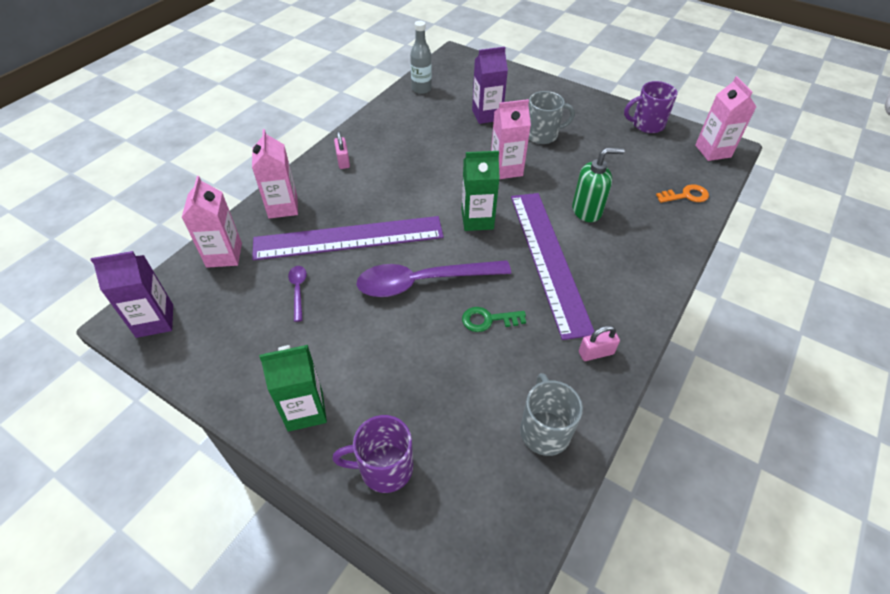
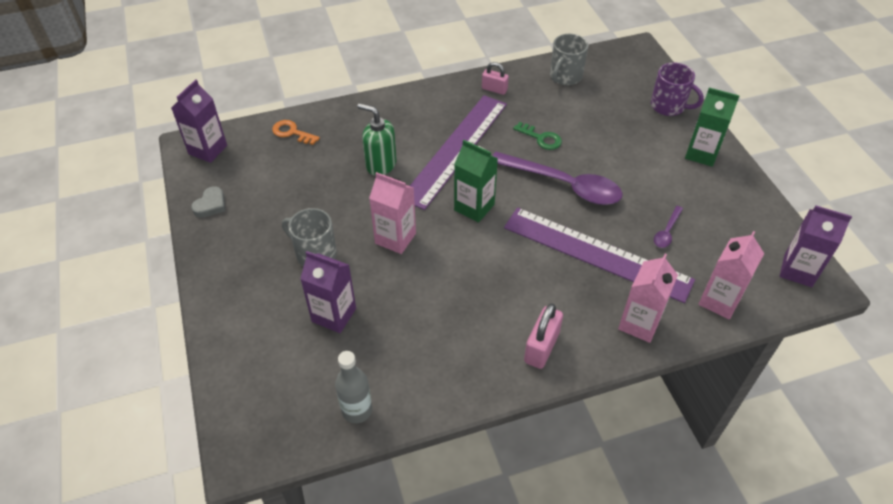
camera: 140 degrees left, 0 degrees up
(343, 161) = (541, 347): pink padlock -> pink padlock, size x1.51
(646, 125) = (211, 205): purple mug -> grey heart
(713, 151) = (208, 150): pink carton -> purple carton

